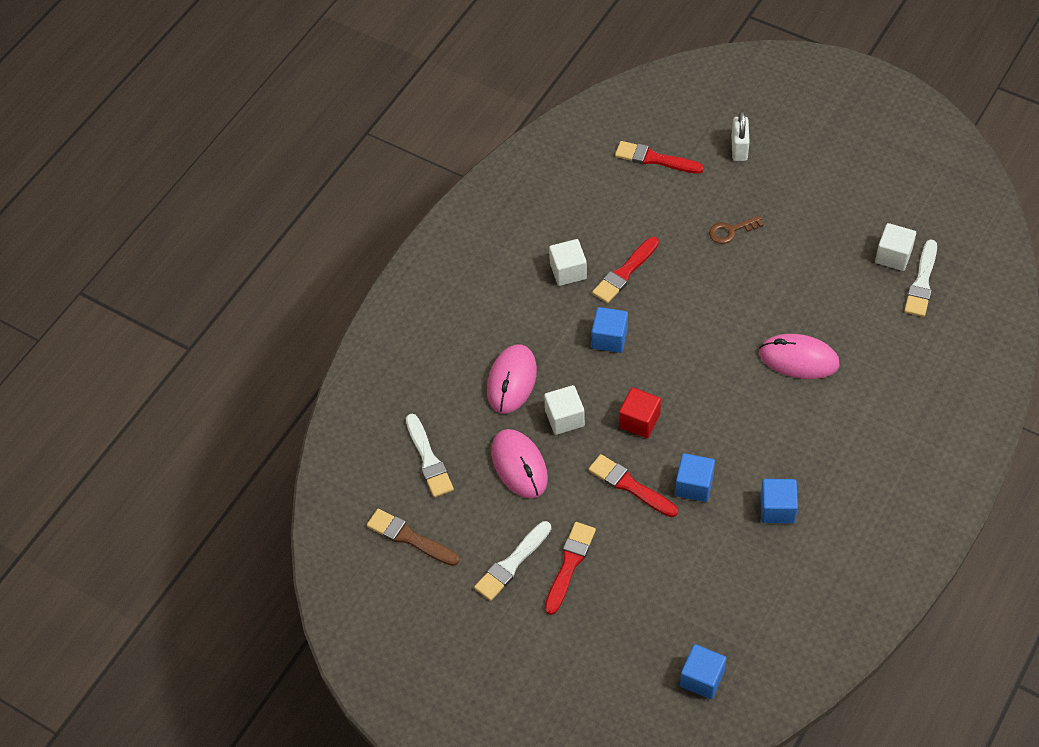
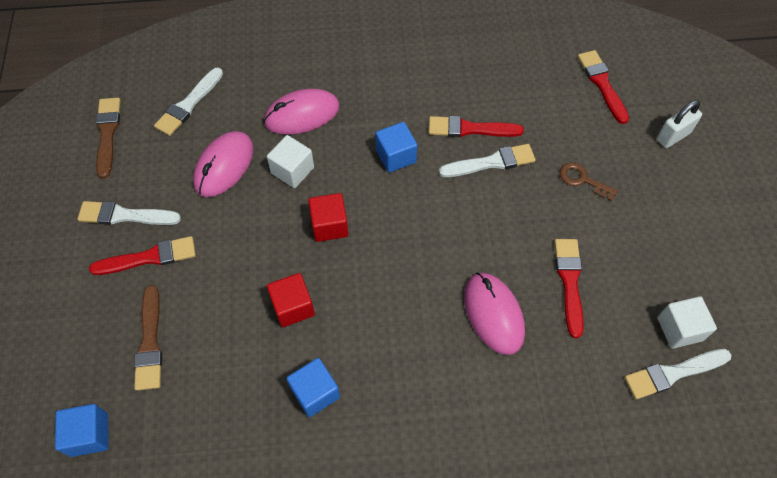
camera: 50 degrees right, 5 degrees up
(568, 271) = (437, 91): white cube -> none
(629, 486) = (258, 256): red brush -> red brush (569, 282)
(651, 600) = (150, 343): none -> brown brush
(668, 278) = (491, 162): none -> white brush
(694, 485) = (293, 307): blue cube -> red cube

